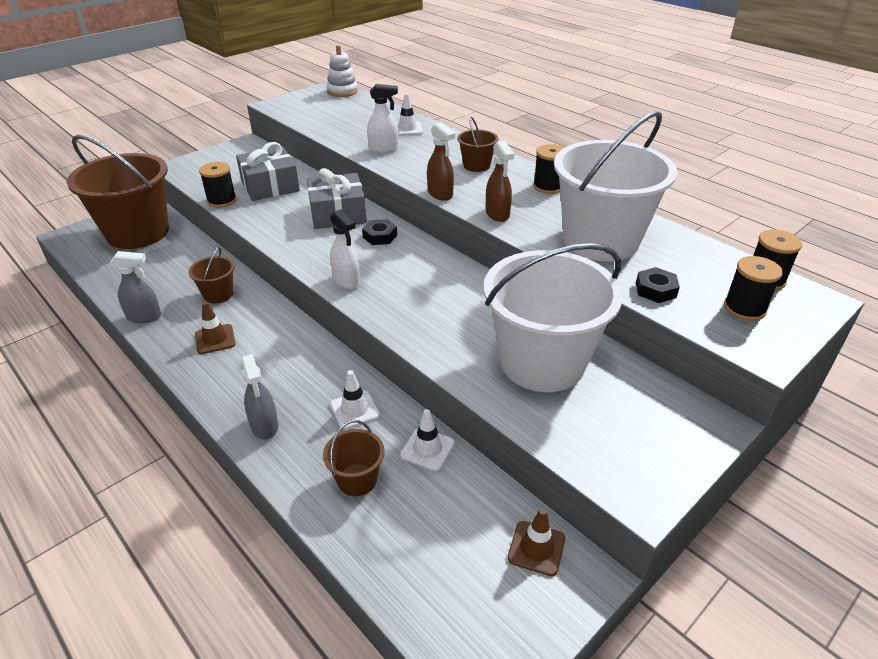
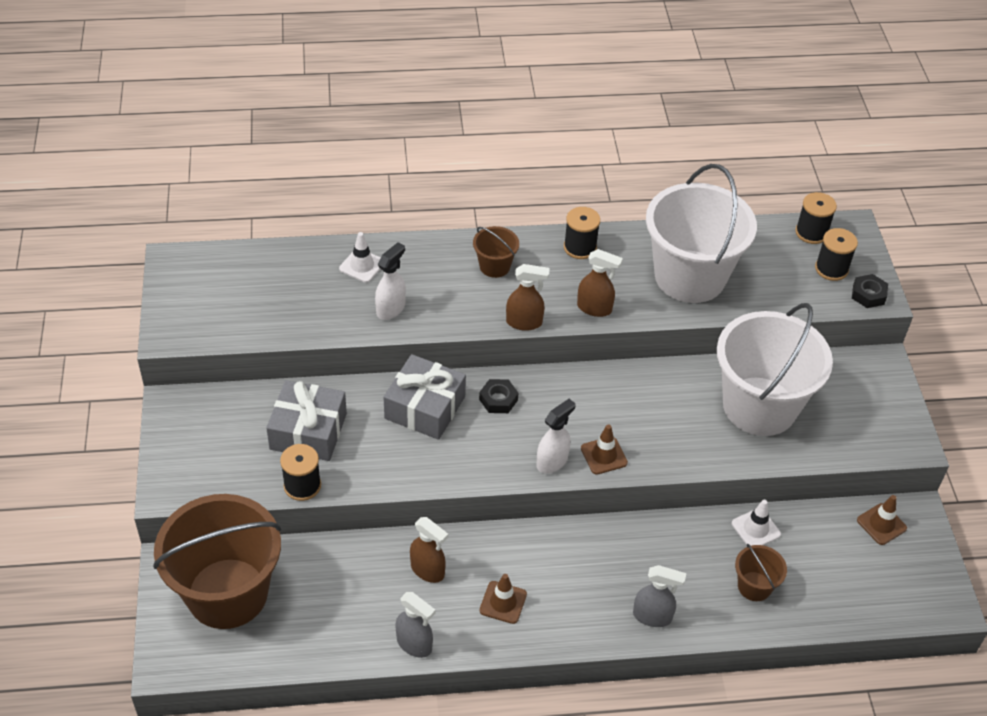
camera: 55 degrees left, 10 degrees up
(144, 317) = (414, 644): grey spray bottle -> grey spray bottle turned 90 degrees clockwise
(218, 294) = (428, 570): brown bucket -> brown spray bottle
(342, 91) = (197, 260): white stacking toy -> none
(347, 281) = (552, 461): white spray bottle -> white spray bottle turned 45 degrees counterclockwise
(354, 410) = (679, 549): white traffic cone -> none
(380, 302) = (604, 455): none -> brown traffic cone
(655, 290) = (775, 295): black nut -> black nut (868, 294)

